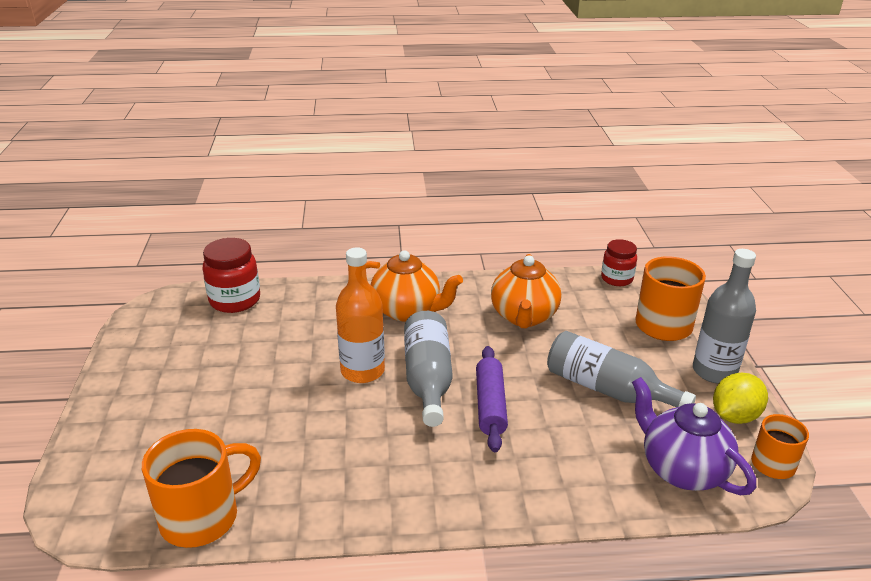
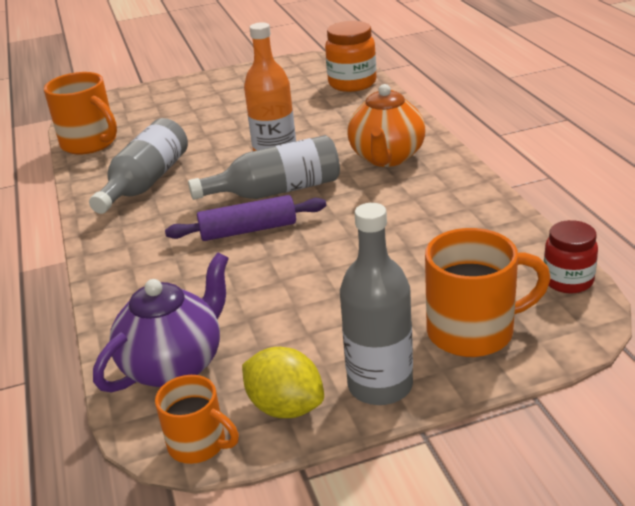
camera: 80 degrees right, 0 degrees up
(235, 300) = (352, 83): red jar -> orange jar
(524, 317) = (420, 224): orange teapot -> none
(607, 389) = (303, 299): grey bottle -> grey bottle (146, 182)

